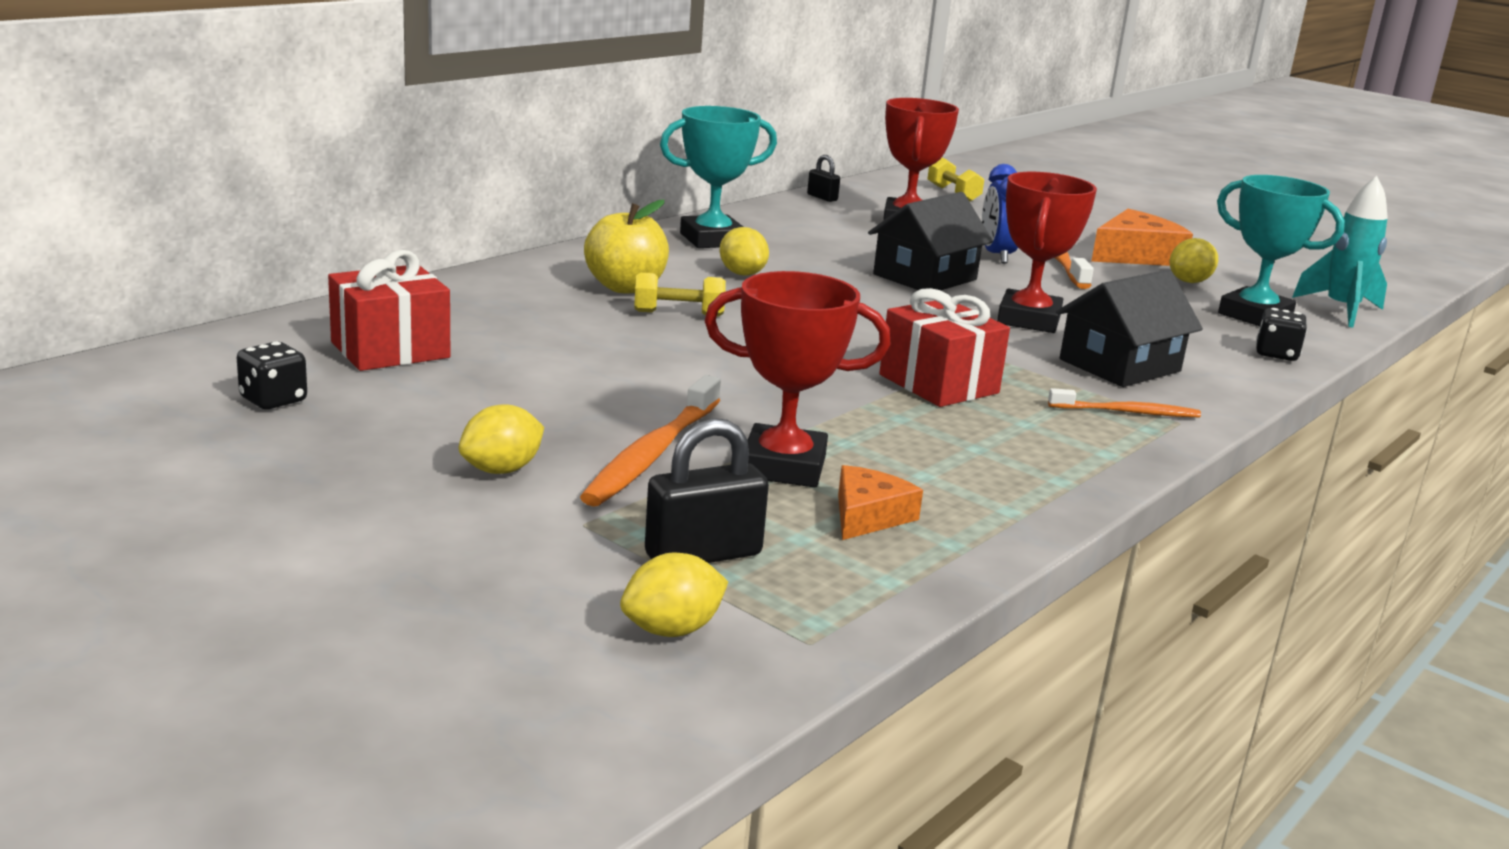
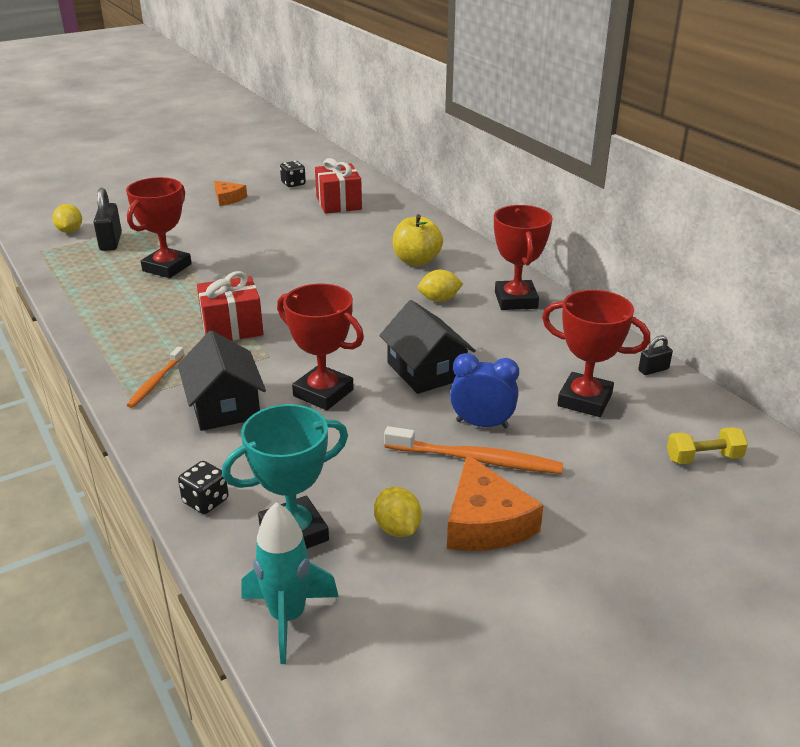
camera: 110 degrees right, 10 degrees up
(501, 470) = (205, 216): yellow lemon -> none
(651, 454) = (198, 243): orange toothbrush -> none
(678, 314) = (369, 270): yellow dumbbell -> none
(712, 240) = (516, 300): turquoise trophy -> red trophy
(868, 516) = (109, 277): orange cheese -> orange cheese (228, 198)

